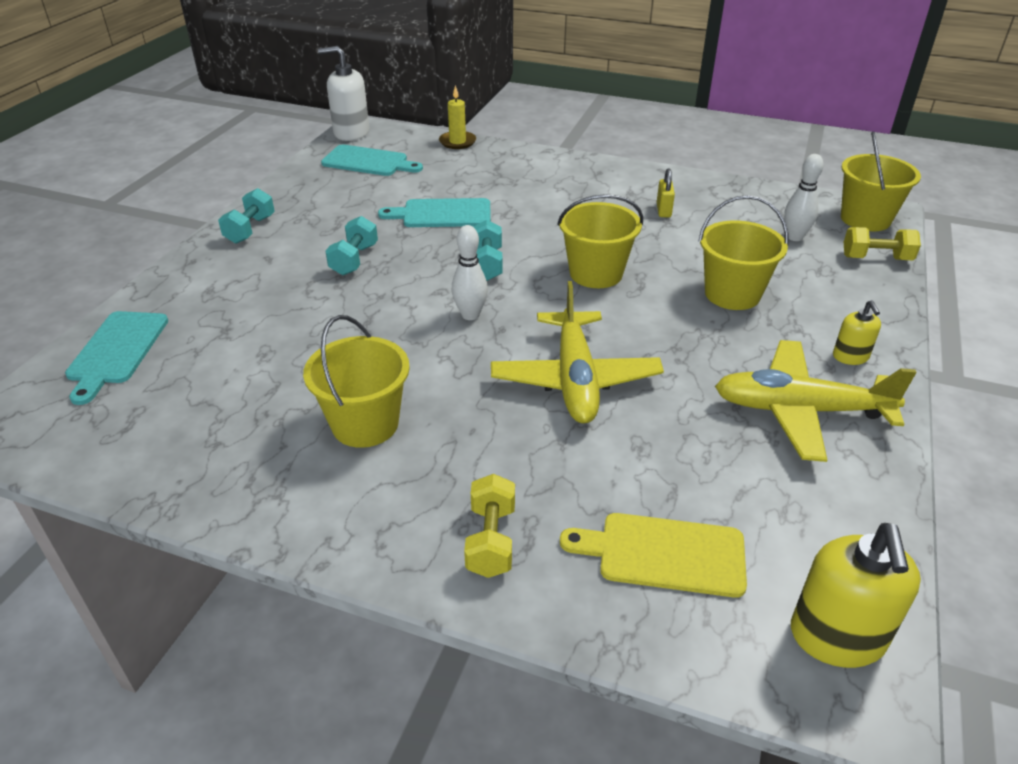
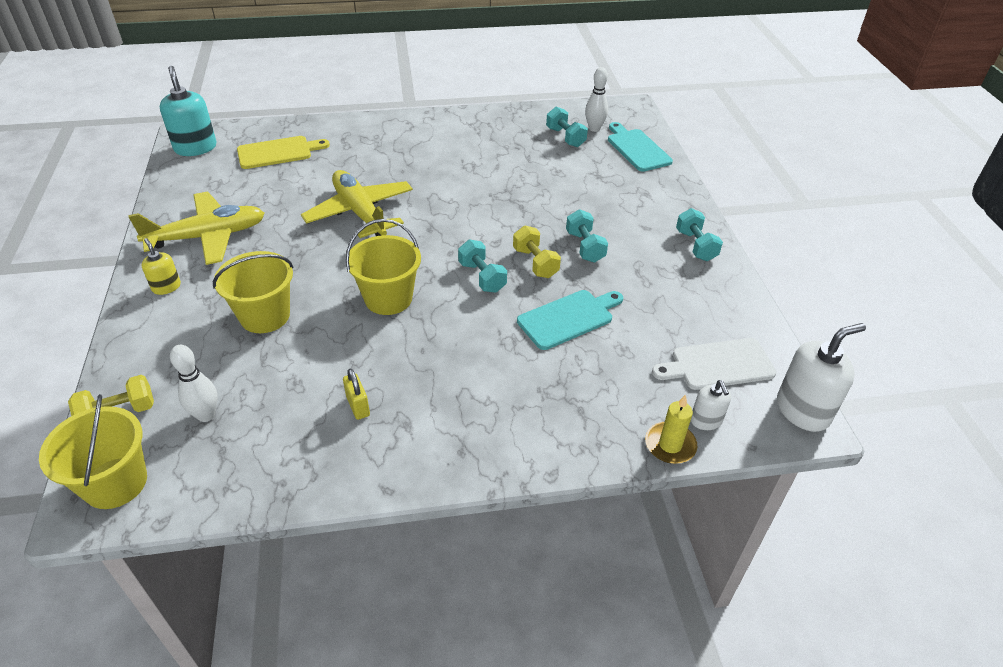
camera: 150 degrees right, 5 degrees up
(175, 406) = (565, 137): none -> turquoise dumbbell
(365, 424) = (461, 157): yellow bucket -> none
(368, 162) = (718, 365): turquoise cutting board -> white cutting board
(419, 144) = (706, 420): none -> white soap dispenser
(470, 315) = (458, 232): white bowling pin -> white bowling pin (594, 128)
(491, 540) = (360, 136): yellow dumbbell -> yellow dumbbell (535, 263)
(837, 637) = (195, 148): yellow soap dispenser -> turquoise soap dispenser

